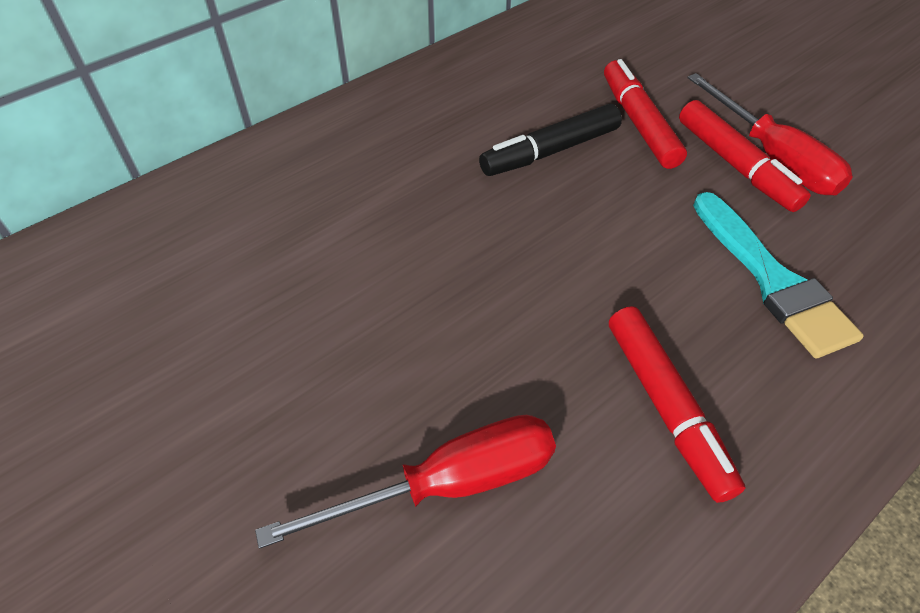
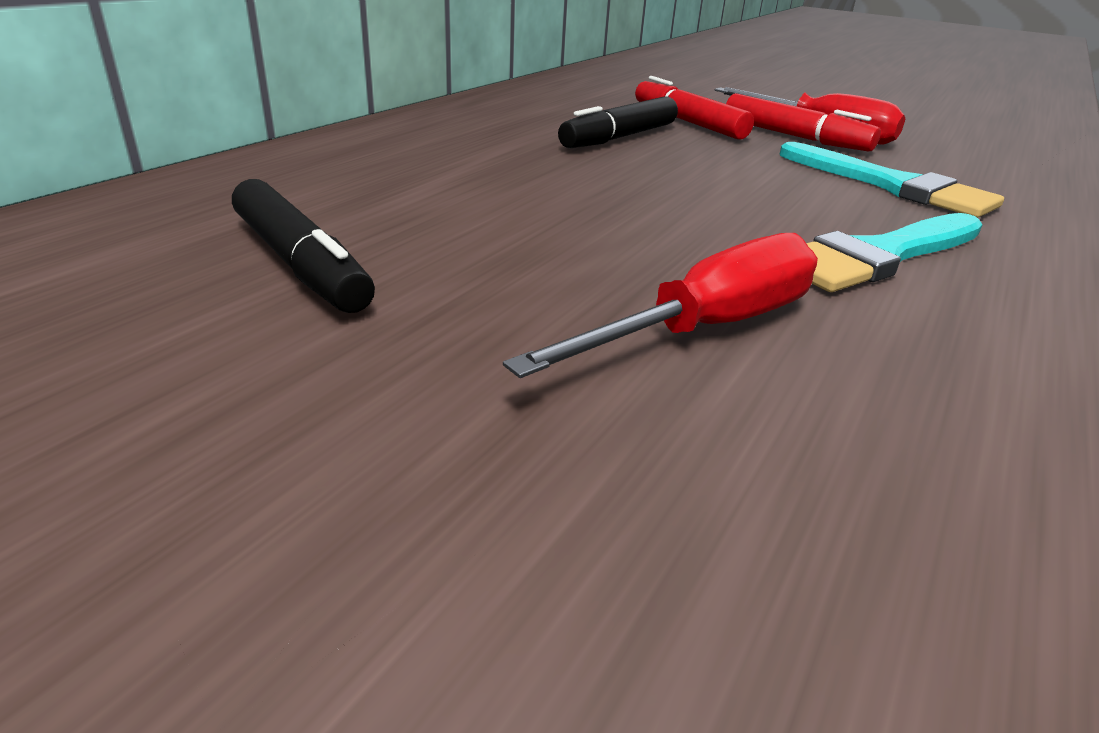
camera: 20 degrees left, 20 degrees down
(202, 337) = (300, 264): none -> black marker
(666, 407) = (879, 256): red marker -> turquoise brush

